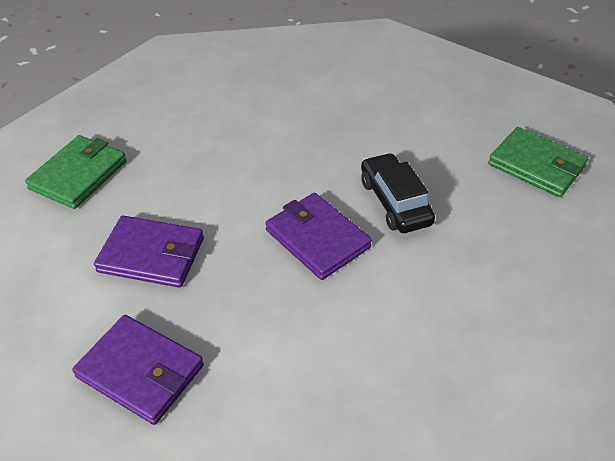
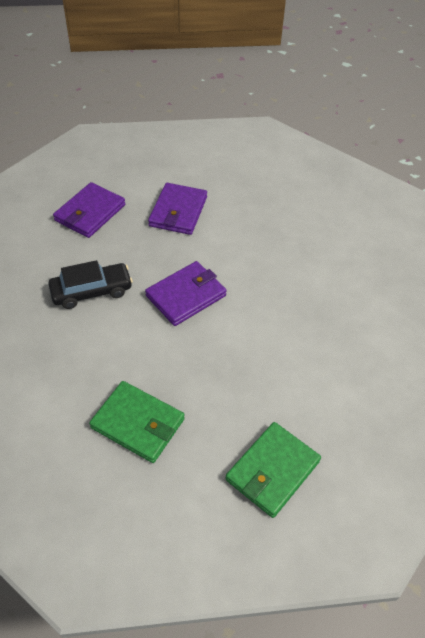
camera: 90 degrees right, 5 degrees up
(78, 175) = (255, 172): green wallet -> green wallet (138, 423)
(395, 202) = (223, 347): black car -> black car (91, 291)

